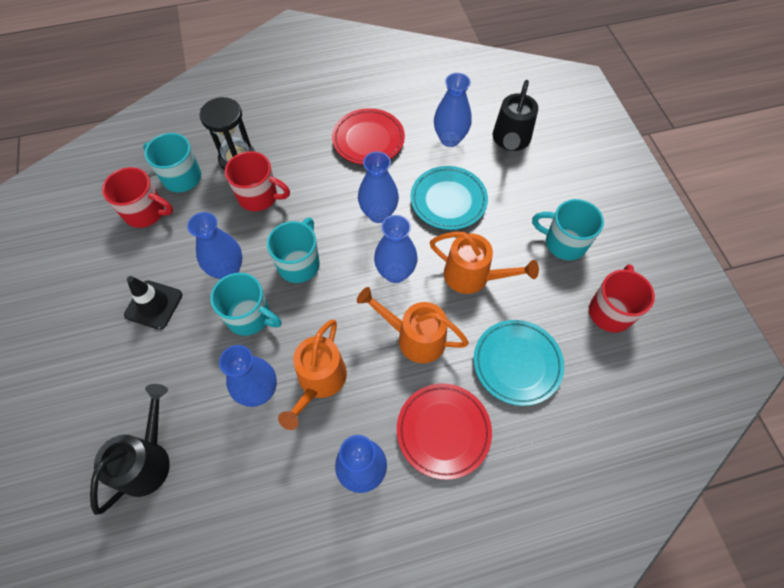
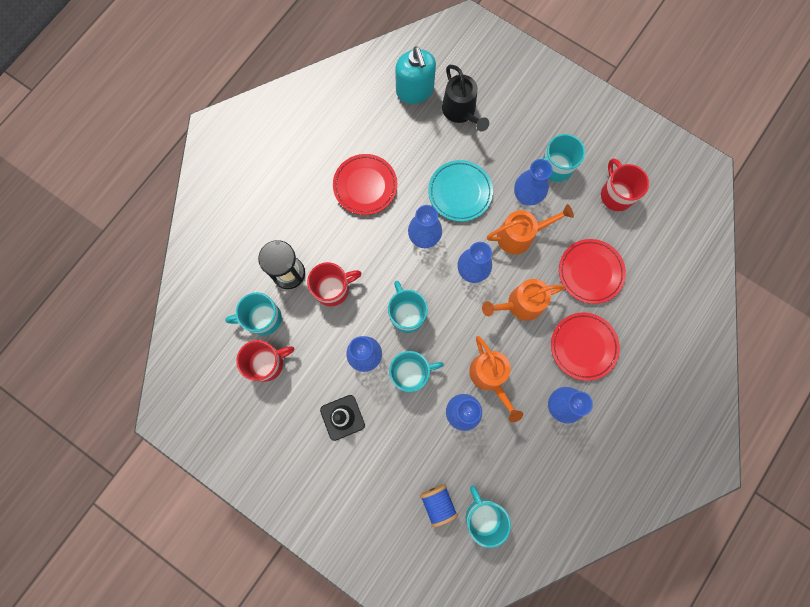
camera: 40 degrees left, 15 degrees up
(148, 460) = (438, 503): black watering can -> blue spool
(174, 515) = (483, 516): none -> turquoise mug
(450, 139) = (420, 142): blue vase -> blue vase (526, 196)
(483, 100) = (415, 90): none -> turquoise soap dispenser
(517, 363) = (590, 272): turquoise plate -> red plate

